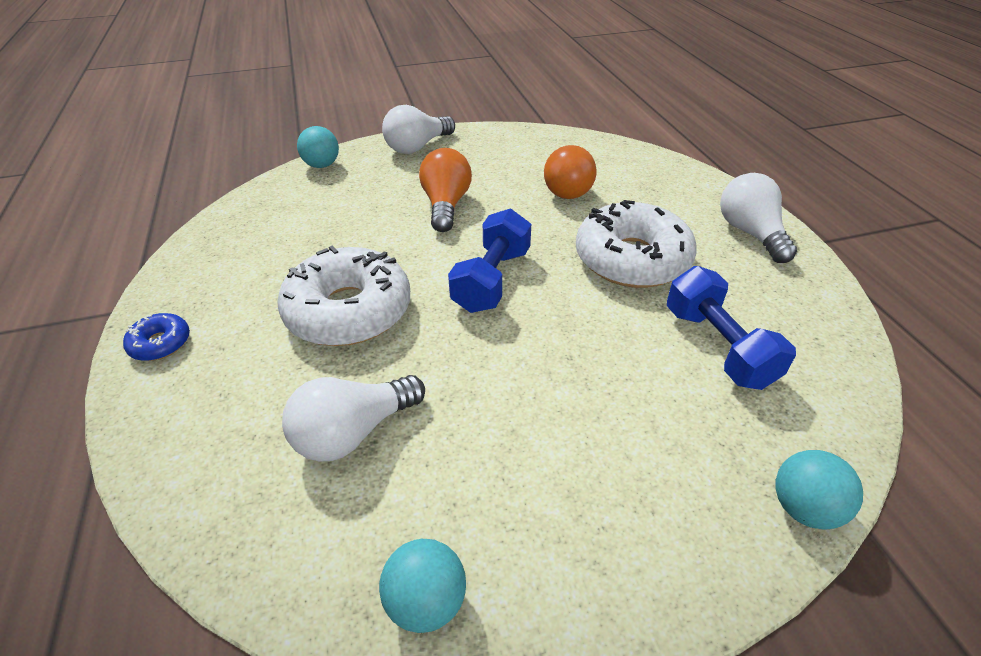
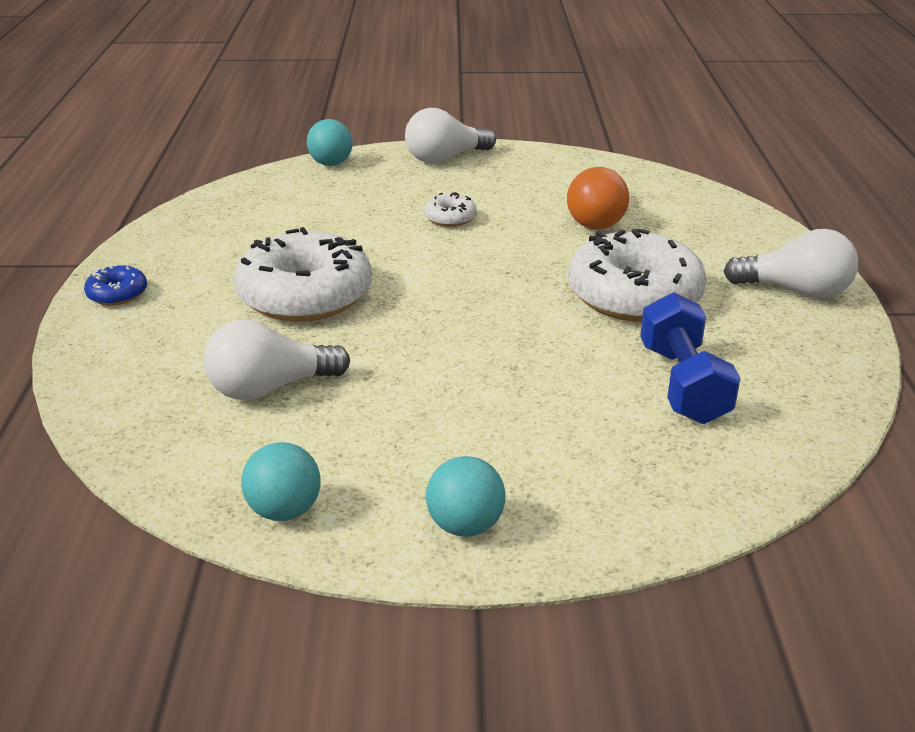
camera: 15 degrees right, 10 degrees down
(446, 205) = (450, 218): orange light bulb -> white donut
(492, 280) = (466, 291): blue dumbbell -> none
(750, 233) = (795, 291): white light bulb -> white light bulb turned 105 degrees clockwise
(803, 508) = (686, 519): turquoise ball -> turquoise ball (465, 525)

